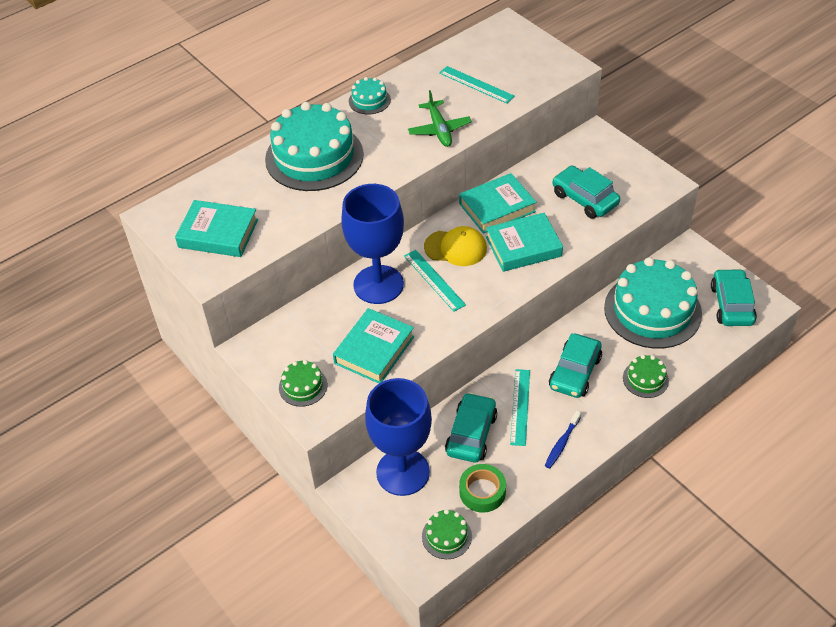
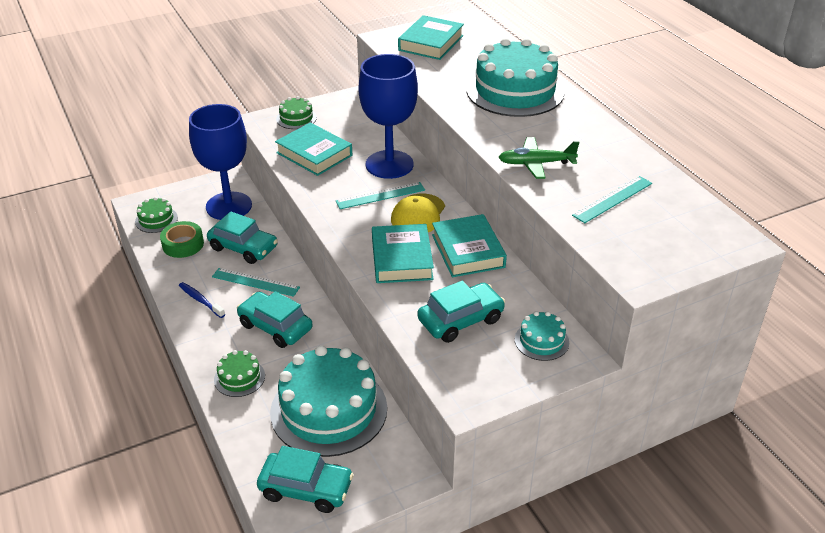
camera: 100 degrees right, 10 degrees down
(369, 100) = (596, 128): turquoise cake -> turquoise cake (541, 341)

